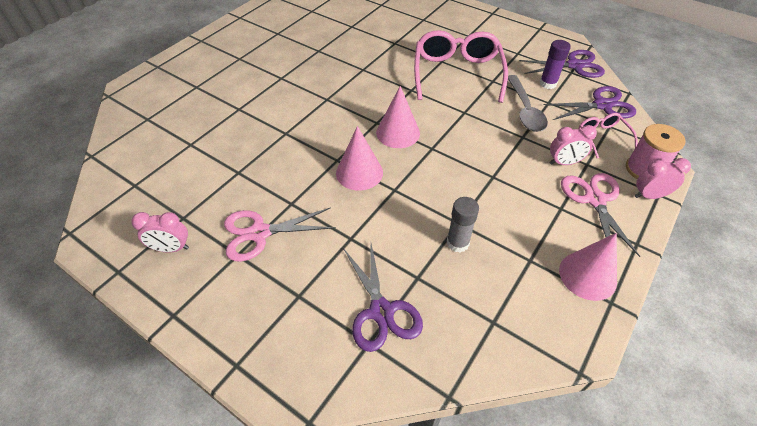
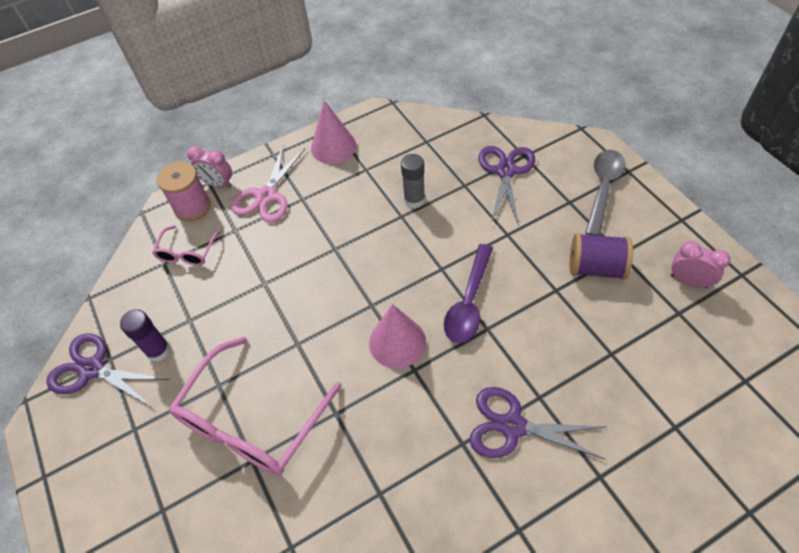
camera: 150 degrees left, 5 degrees up
(259, 233) = (596, 268): pink scissors -> purple spool
(359, 172) = (469, 302): pink cone -> purple spoon
(525, 110) = (226, 319): grey spoon -> grey spoon (603, 189)
(564, 163) = (254, 239): pink clock -> none
(602, 105) = (138, 292): purple scissors -> purple scissors (512, 426)

